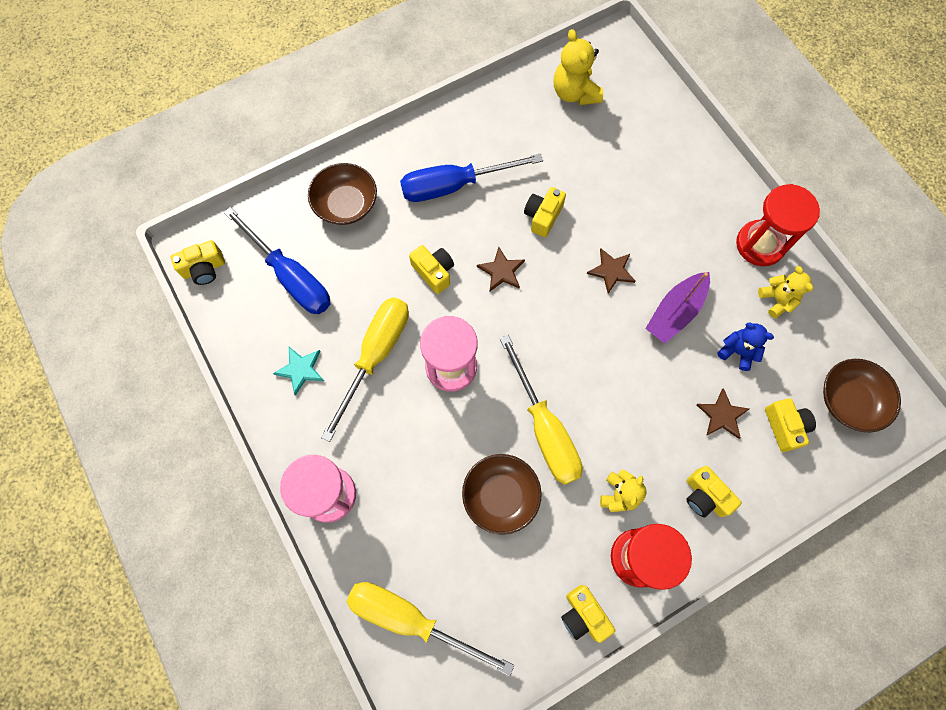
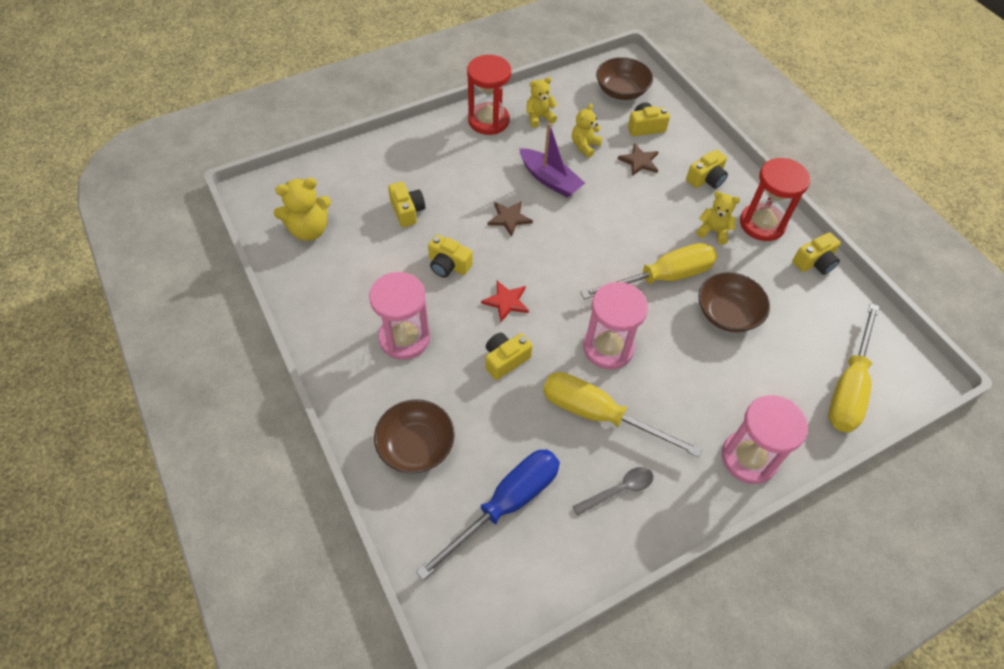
camera: 90 degrees left, 15 degrees down
(204, 269) = (491, 612): yellow camera -> yellow camera (407, 211)
(300, 370) = (618, 490): turquoise star -> grey spoon
(454, 185) = (404, 338): blue screwdriver -> pink hourglass
(501, 271) = (506, 301): brown star -> red star
(737, 351) = (584, 146): blue teddy bear -> yellow teddy bear

